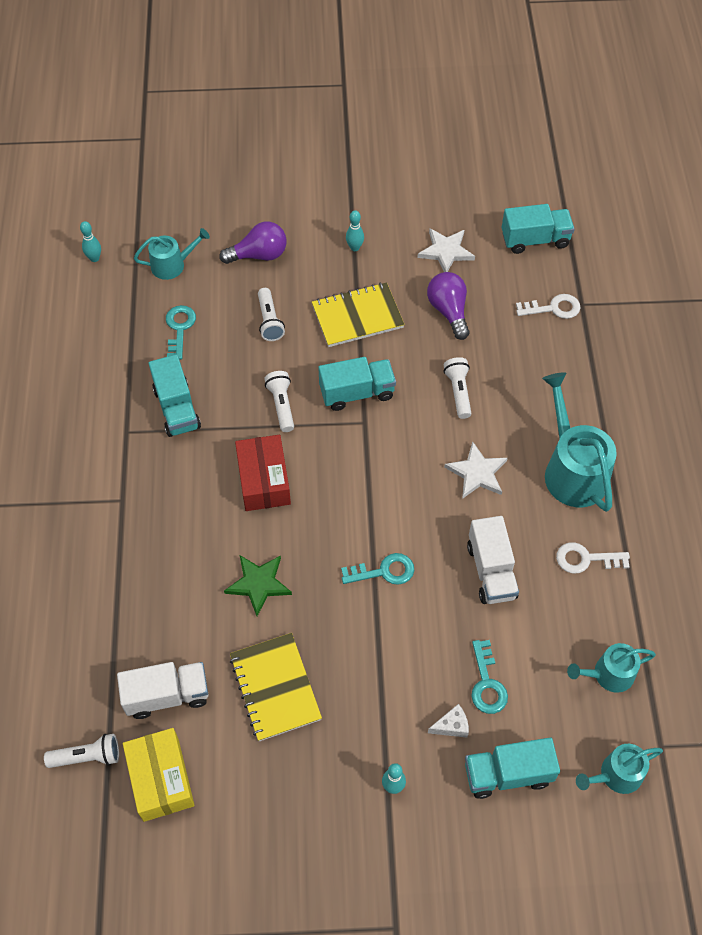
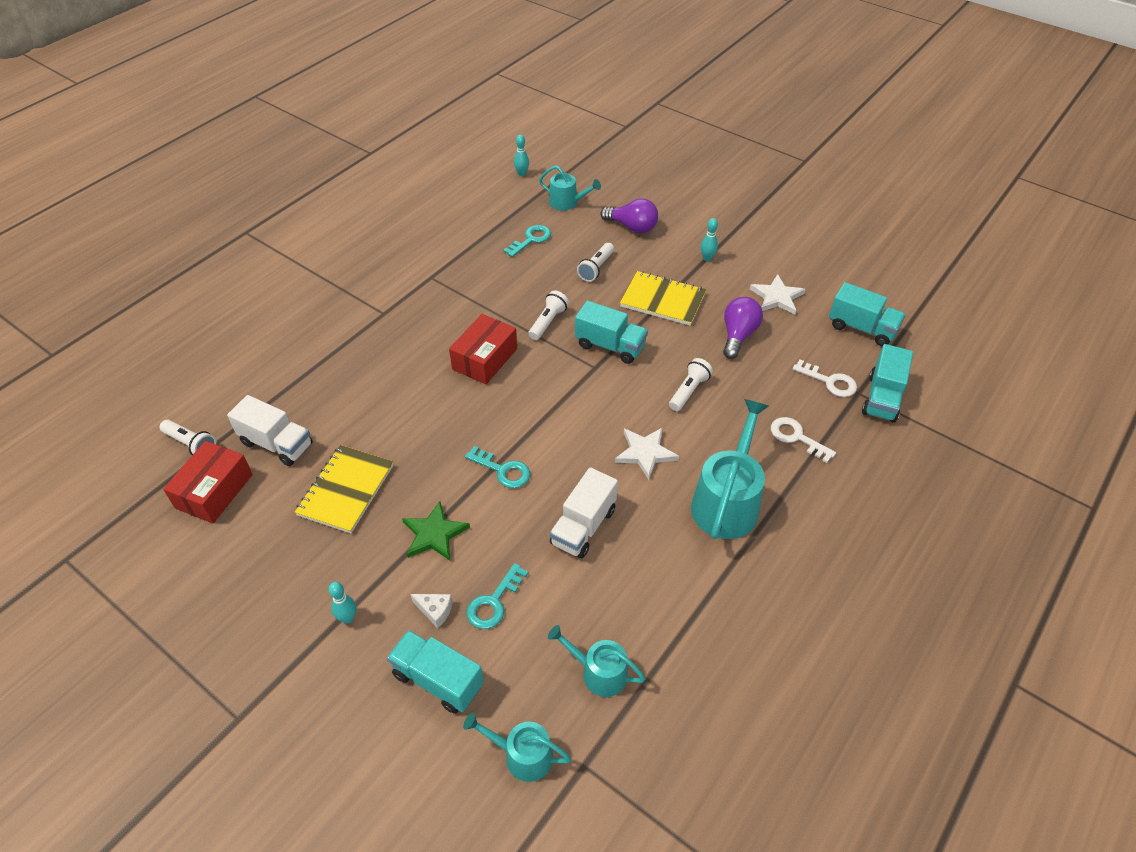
camera: 40 degrees right, 10 degrees down
(161, 779) = (214, 491): yellow box -> red box
(177, 408) = (477, 283): turquoise truck -> turquoise truck (882, 398)
(258, 584) = (409, 418): green star -> green star (434, 534)
(586, 559) = (671, 573): white key -> white key (797, 437)

